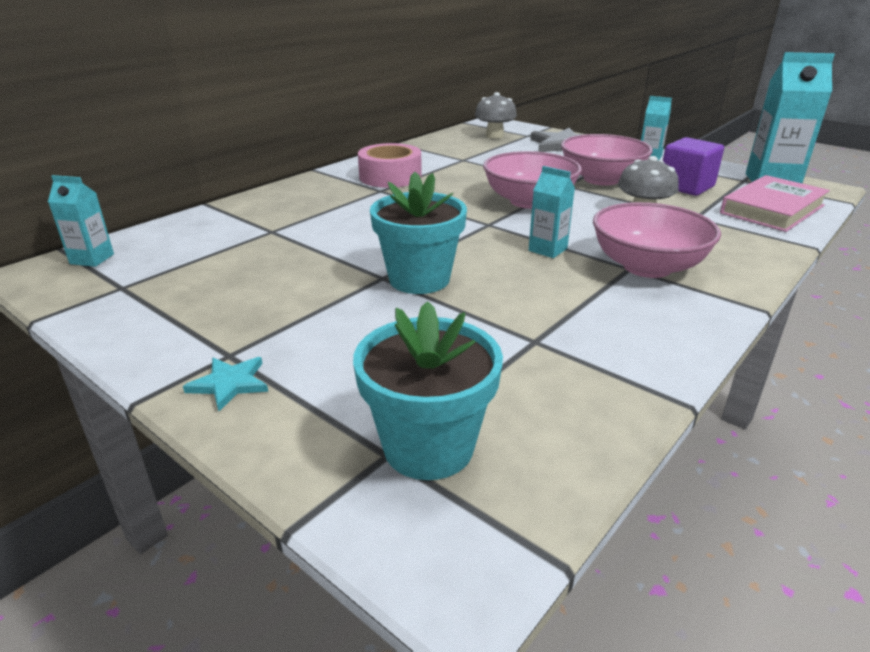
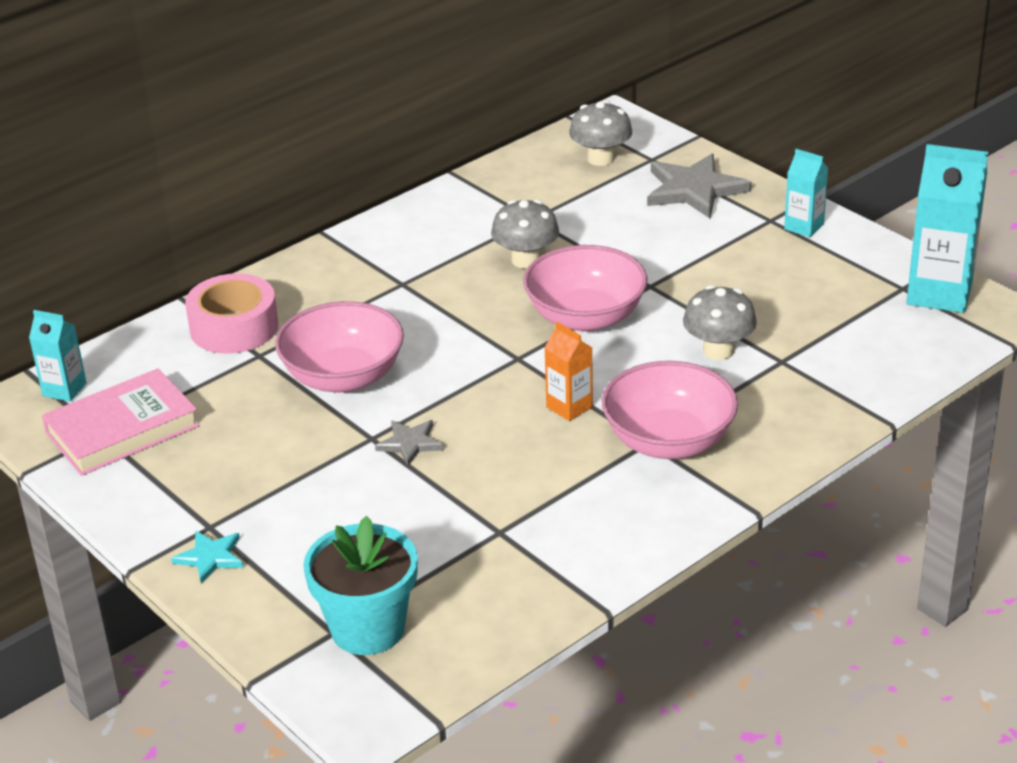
camera: 10 degrees right, 5 degrees up
(390, 177) = (422, 254): pink tape -> pink tape (234, 327)
(419, 279) = (410, 443): turquoise flower pot -> grey star
(468, 177) = (526, 260): none -> grey mushroom
(547, 250) = (569, 407): turquoise carton -> orange carton
(601, 179) = (704, 276): pink bowl -> pink bowl (343, 377)
(686, 187) = (811, 298): purple cube -> none
(772, 209) = (892, 351): pink book -> pink book (122, 429)

